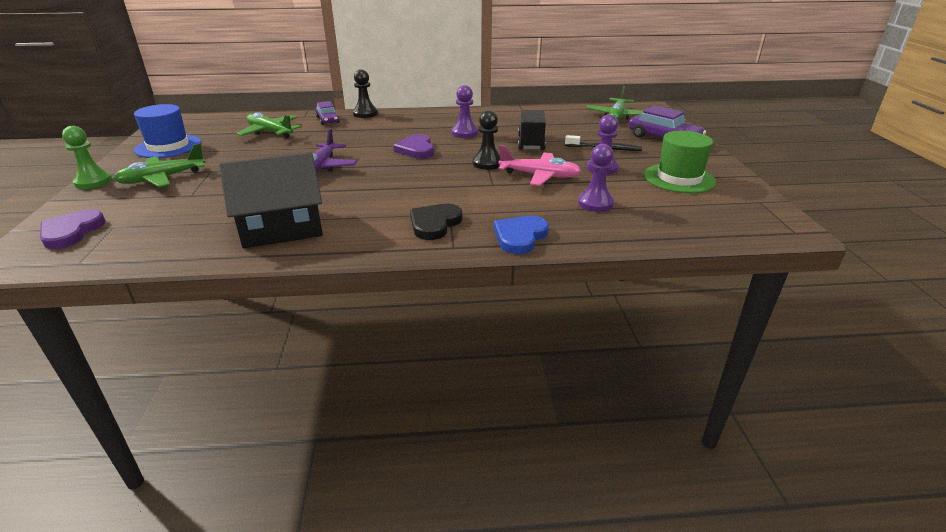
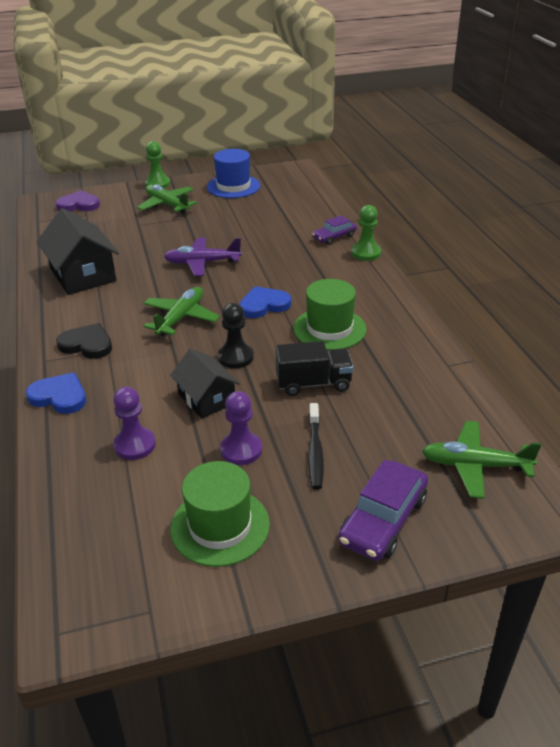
camera: 80 degrees right, 5 degrees up
(270, 132) = (284, 217): green plane -> green plane (181, 318)
(365, 114) = (366, 253): black pawn -> green pawn
(416, 149) = (264, 305): purple heart -> blue heart
(464, 133) = (329, 329): purple pawn -> green hat
(539, 176) = (206, 398): pink plane -> black house

